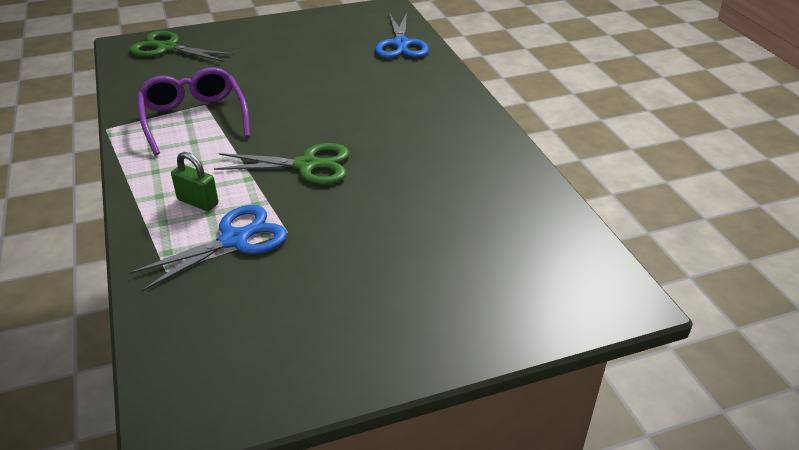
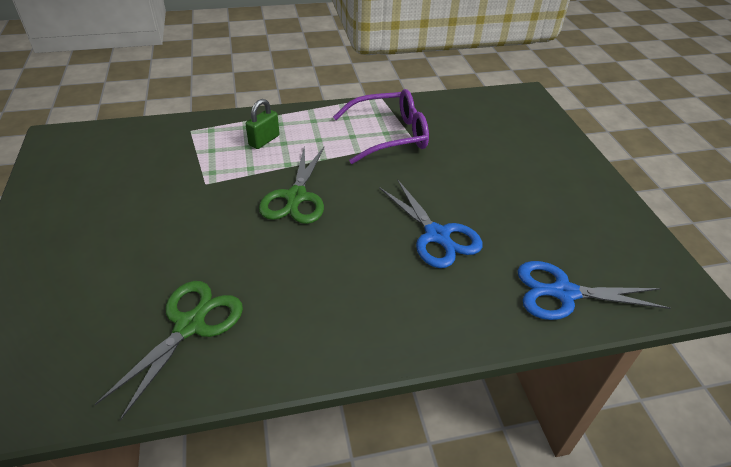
camera: 95 degrees right, 5 degrees up
(167, 48) = (522, 117): green scissors -> green scissors (190, 325)
(234, 240) = (208, 158): blue scissors -> blue scissors (437, 235)

